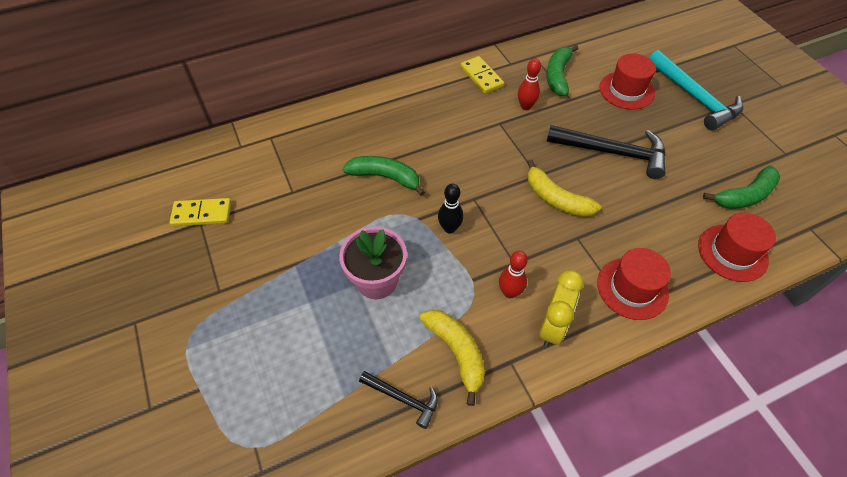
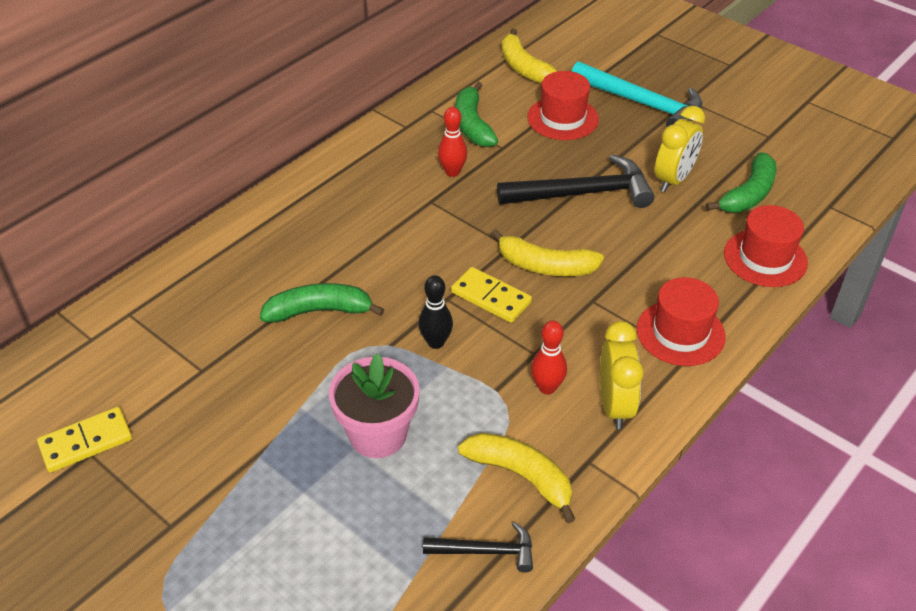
camera: 25 degrees left, 10 degrees down
(481, 76) = (377, 153): yellow domino -> yellow domino (490, 297)
(617, 43) = (524, 67): none -> yellow banana
(689, 164) = (673, 180): none -> yellow clock

